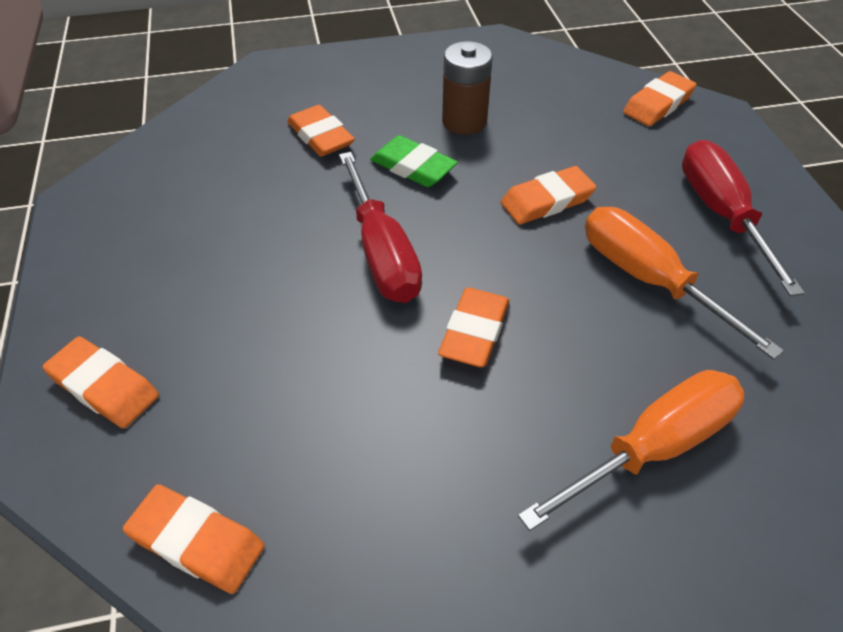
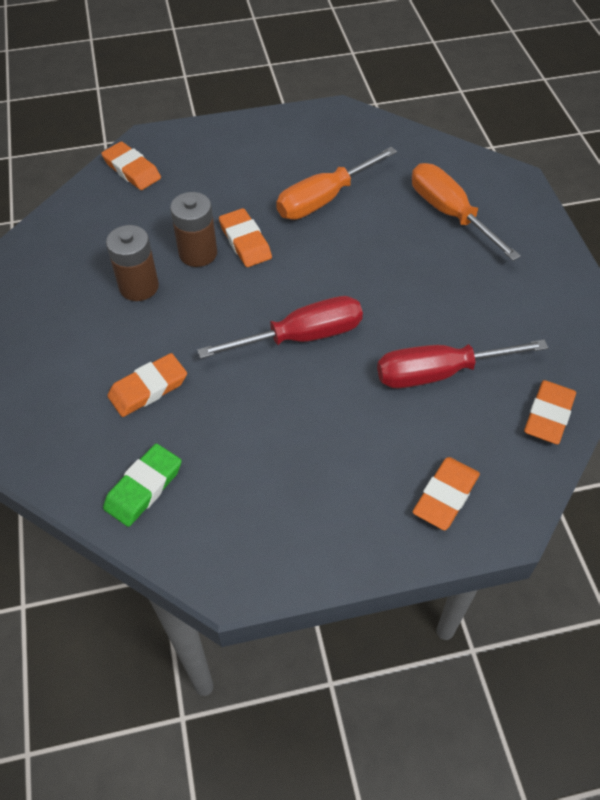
camera: 90 degrees left, 5 degrees up
(413, 167) = (199, 320): green eraser -> green eraser (144, 488)
(474, 332) = (374, 285): orange eraser -> none
(521, 162) = (198, 253): none -> brown battery
(721, 215) = (262, 158): red screwdriver -> red screwdriver (439, 373)

